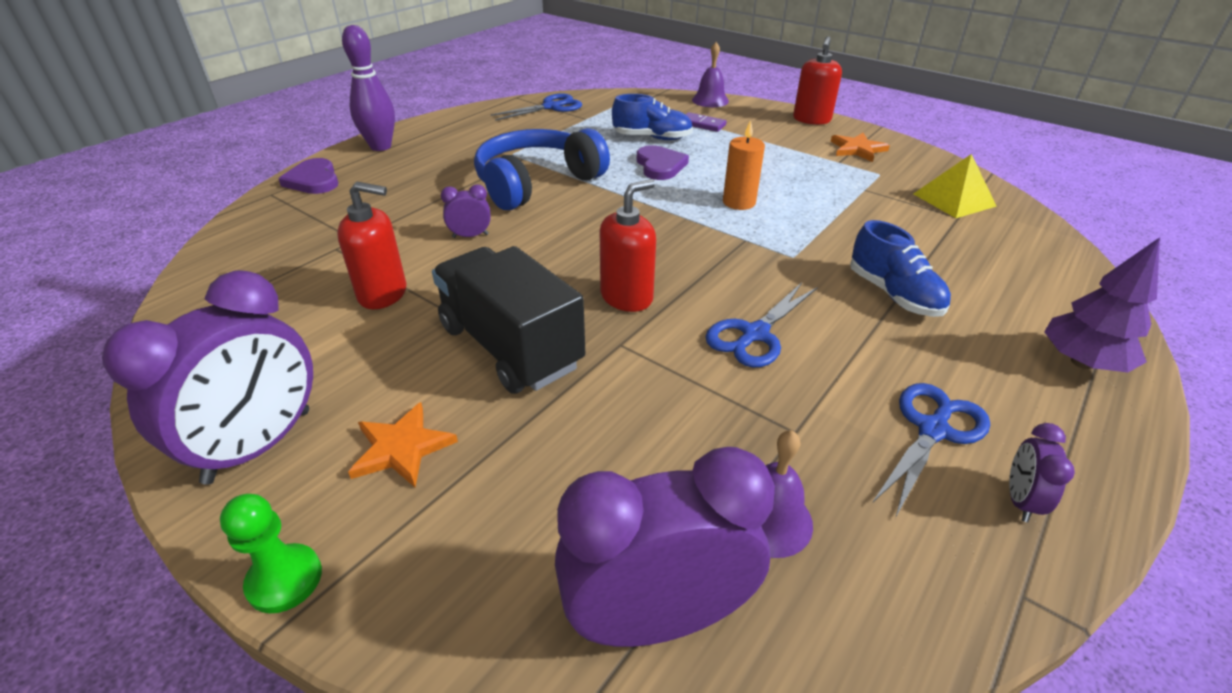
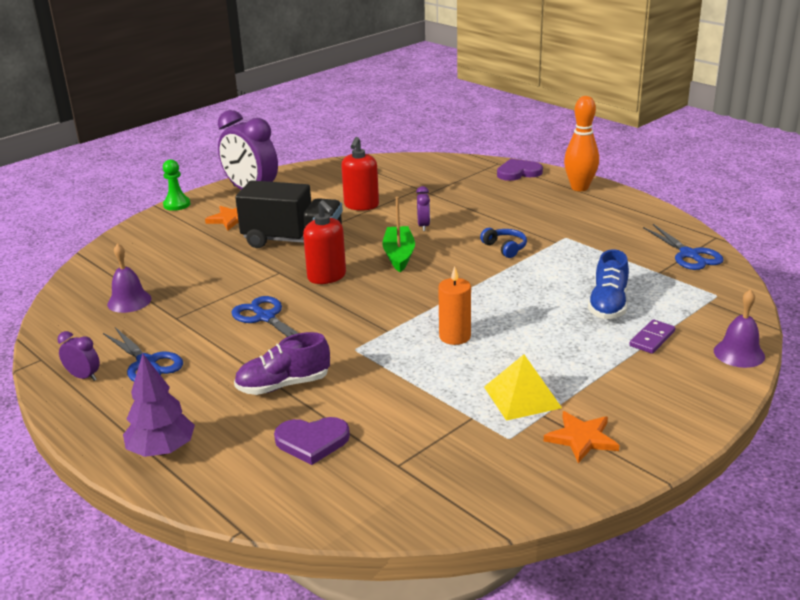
camera: 100 degrees right, 10 degrees down
(381, 146) = (579, 188): purple bowling pin -> orange bowling pin
(510, 347) = (293, 241): black truck -> black truck turned 45 degrees clockwise
(537, 183) = (505, 248): blue headphones -> blue headphones, size x0.42
(558, 247) = (399, 255): none -> green boat
(656, 618) = (105, 271): purple clock -> none
(660, 166) = (538, 304): purple heart -> purple heart (312, 441)
(811, 119) = (682, 423): red soap dispenser -> none
(893, 294) = (283, 385): blue shoe -> purple shoe
(954, 200) = (436, 475): yellow pyramid -> yellow pyramid (522, 397)

